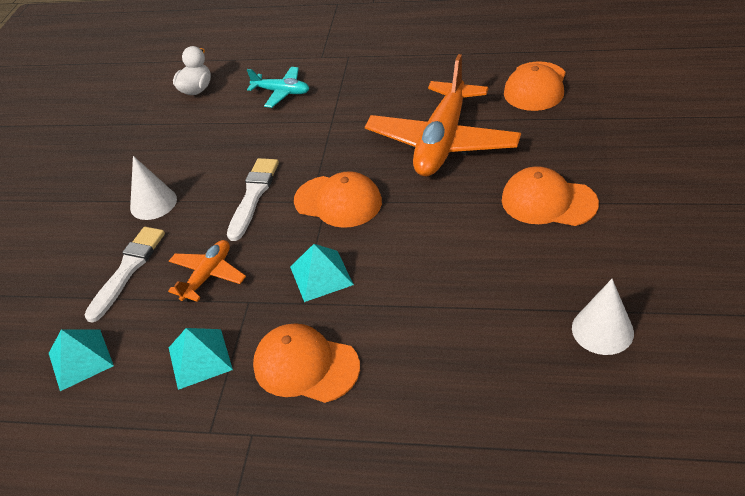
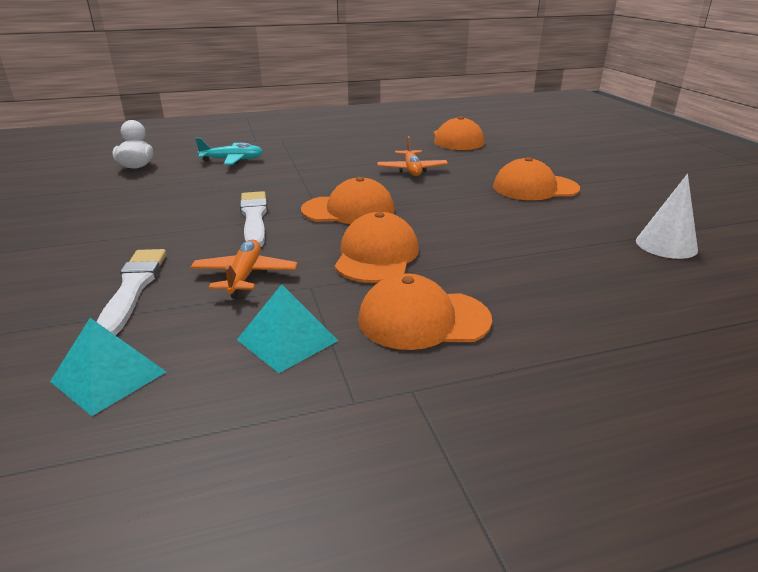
camera: 30 degrees left, 15 degrees down
(153, 203) = (135, 237): white cone -> none
(321, 275) = (376, 255): turquoise pyramid -> orange cap
(442, 142) = (412, 170): orange plane -> orange plane, size x0.49

